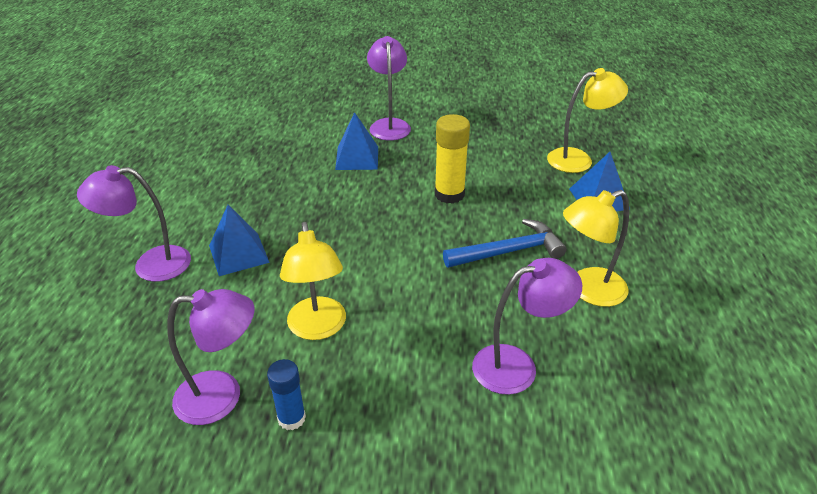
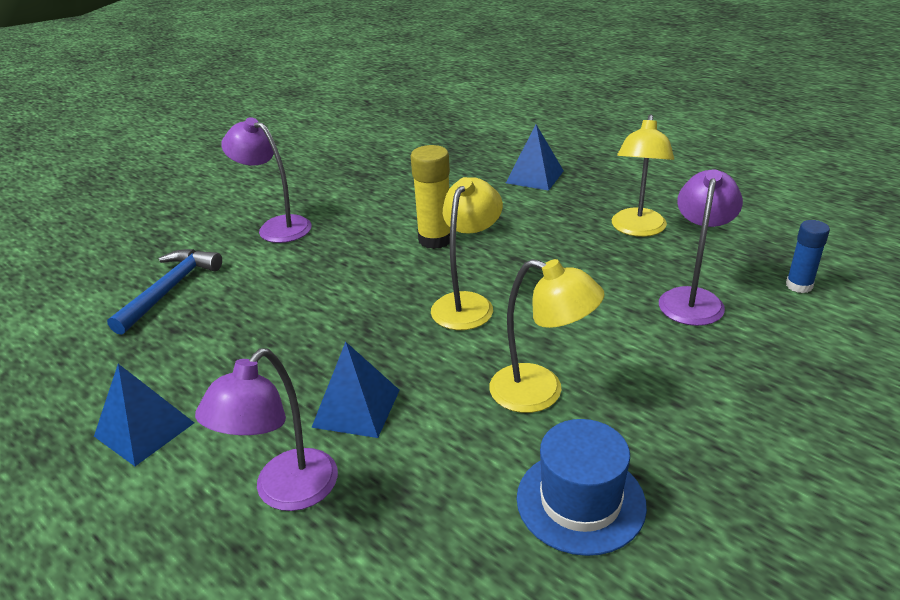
camera: 50 degrees left, 5 degrees down
(222, 396) = (580, 501): purple lamp -> blue hat
(291, 418) = (653, 458): blue glue stick -> blue glue stick (799, 285)
(357, 158) = (301, 266): blue pyramid -> blue pyramid (144, 429)
(508, 251) = (550, 244): blue hammer -> blue hammer (169, 290)
(578, 159) = (473, 162): yellow lamp -> yellow lamp (467, 303)

